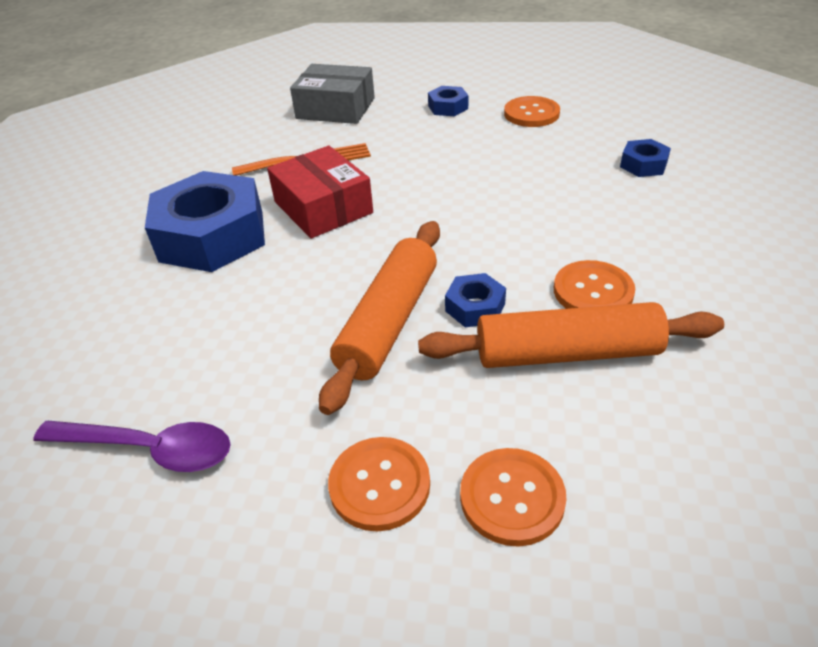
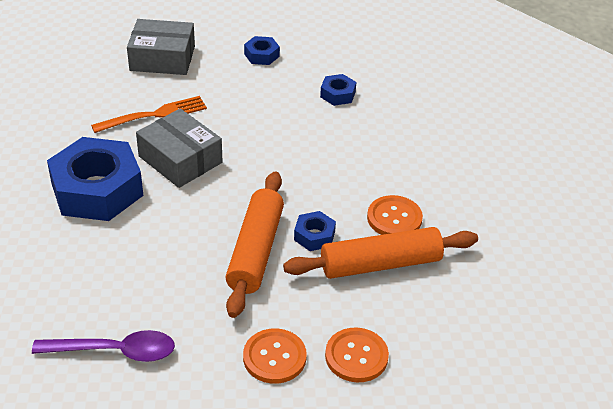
camera: 15 degrees left, 0 degrees up
(323, 207) = (180, 159): red box -> grey box
(531, 114) = (333, 61): orange button -> none
(643, 165) = (425, 109): blue nut -> blue nut (338, 94)

